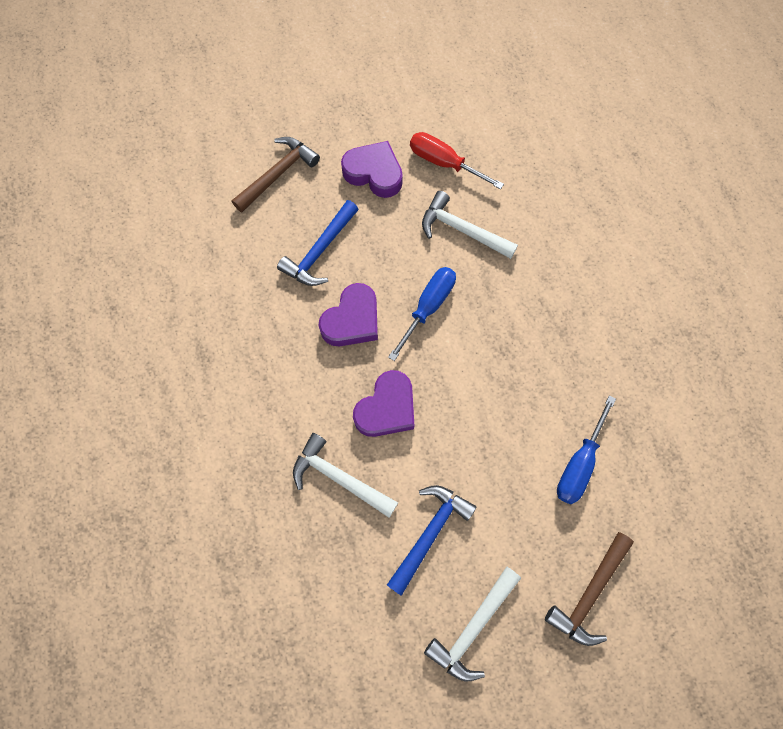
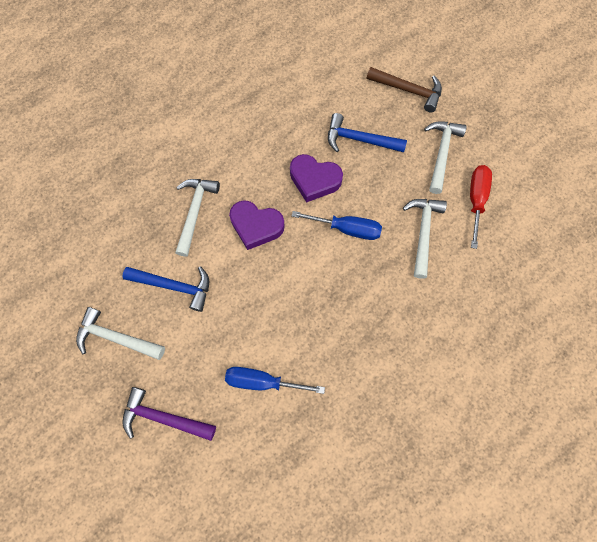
camera: 70 degrees right, 0 degrees up
(374, 173) = (441, 153): purple heart -> white hammer
(589, 593) = (164, 417): brown hammer -> purple hammer

